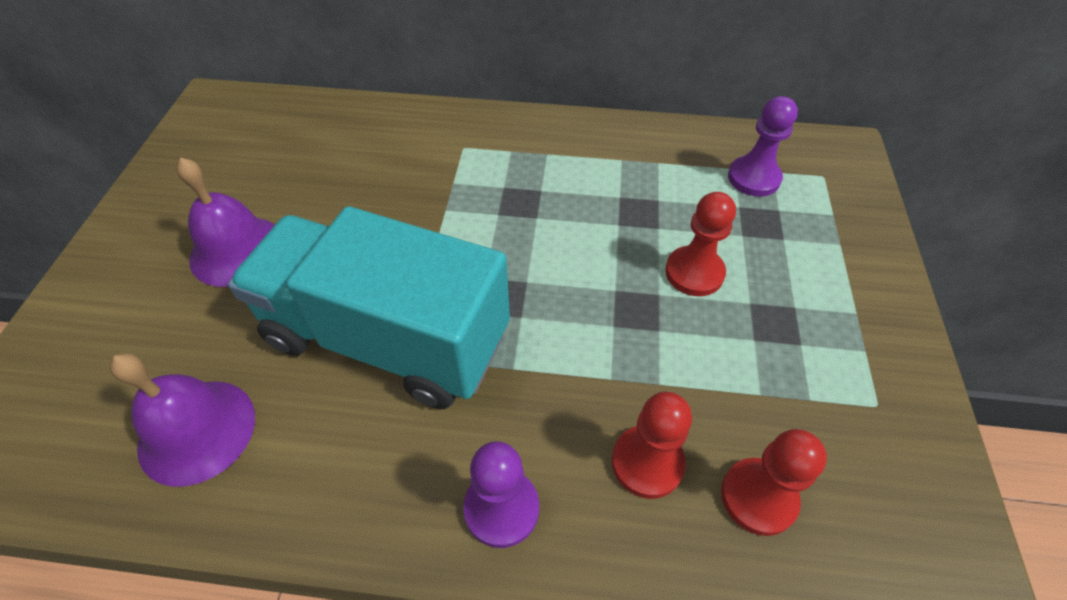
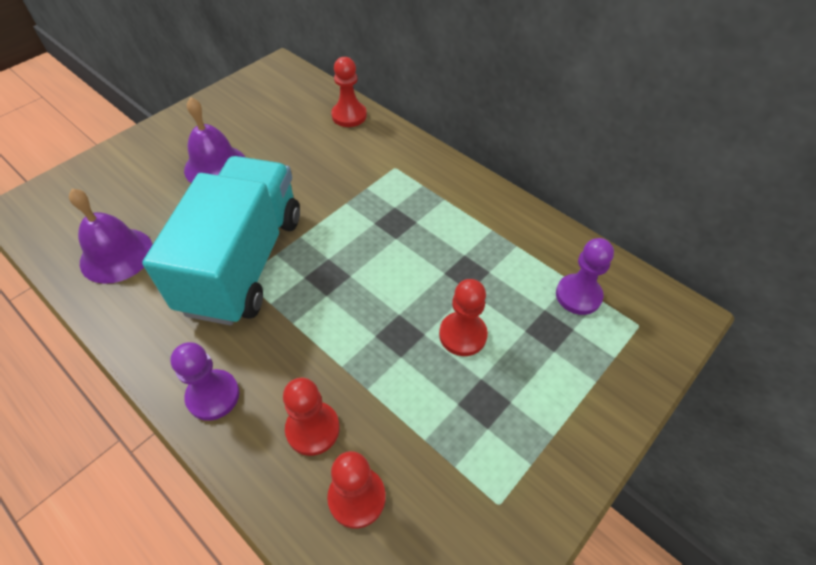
camera: 35 degrees right, 0 degrees up
(357, 117) = (349, 115): none -> red pawn
(387, 338) = (244, 262): turquoise truck -> turquoise truck turned 45 degrees clockwise

